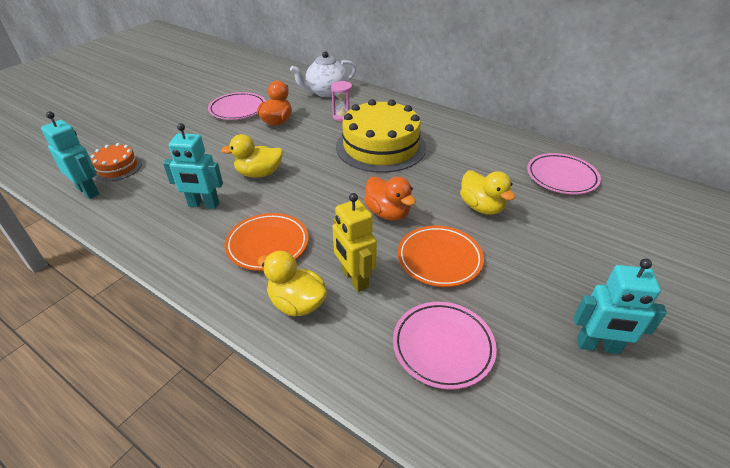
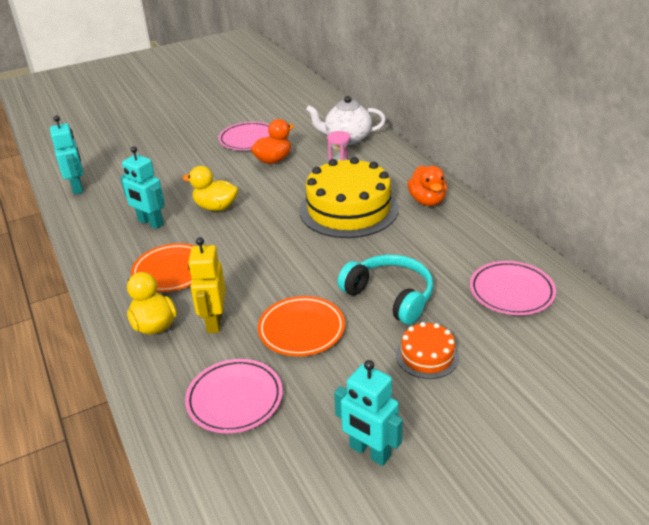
camera: 30 degrees right, 5 degrees down
(117, 167) = (111, 172): orange cake -> orange cake (427, 355)
(388, 213) = (295, 275): orange duck -> orange duck (427, 200)
(481, 207) = (390, 296): yellow duck -> turquoise headphones

